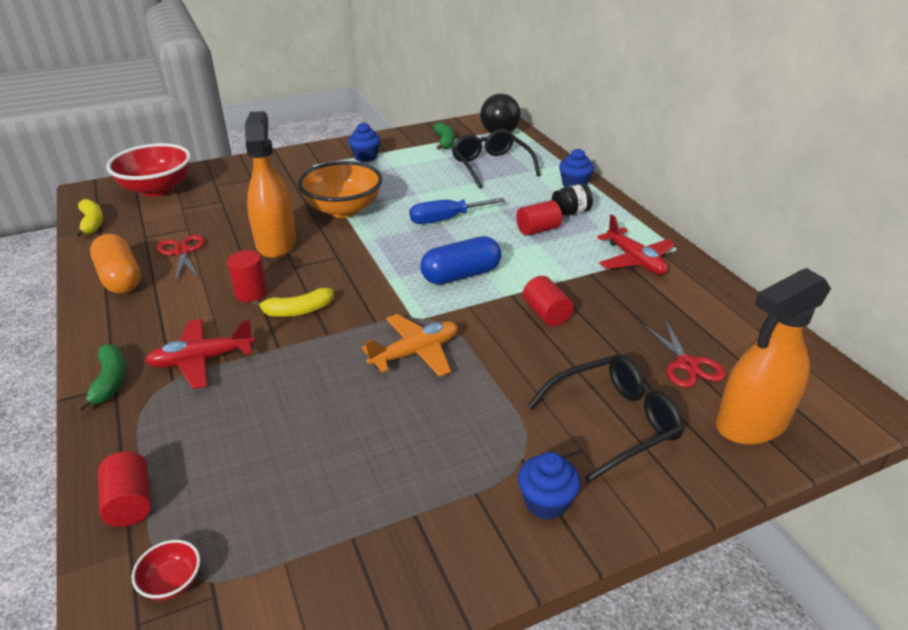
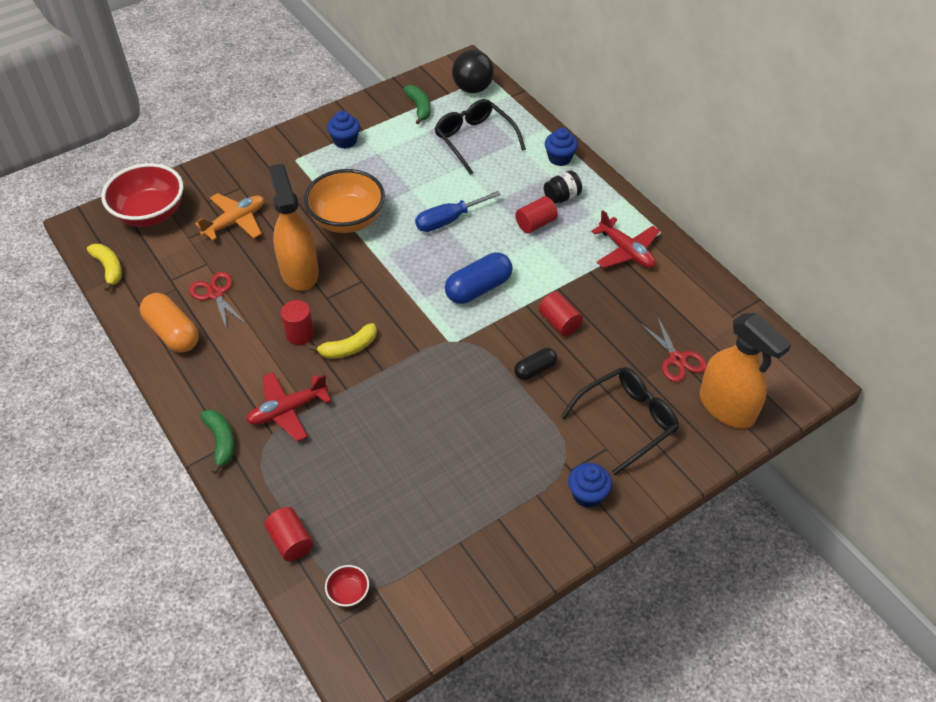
camera: 10 degrees left, 15 degrees up
(415, 353) = (461, 378): orange plane -> orange plane (235, 222)
(506, 355) = (535, 370): none -> black capsule
(751, 423) = (727, 407): orange spray bottle -> orange spray bottle turned 90 degrees counterclockwise

